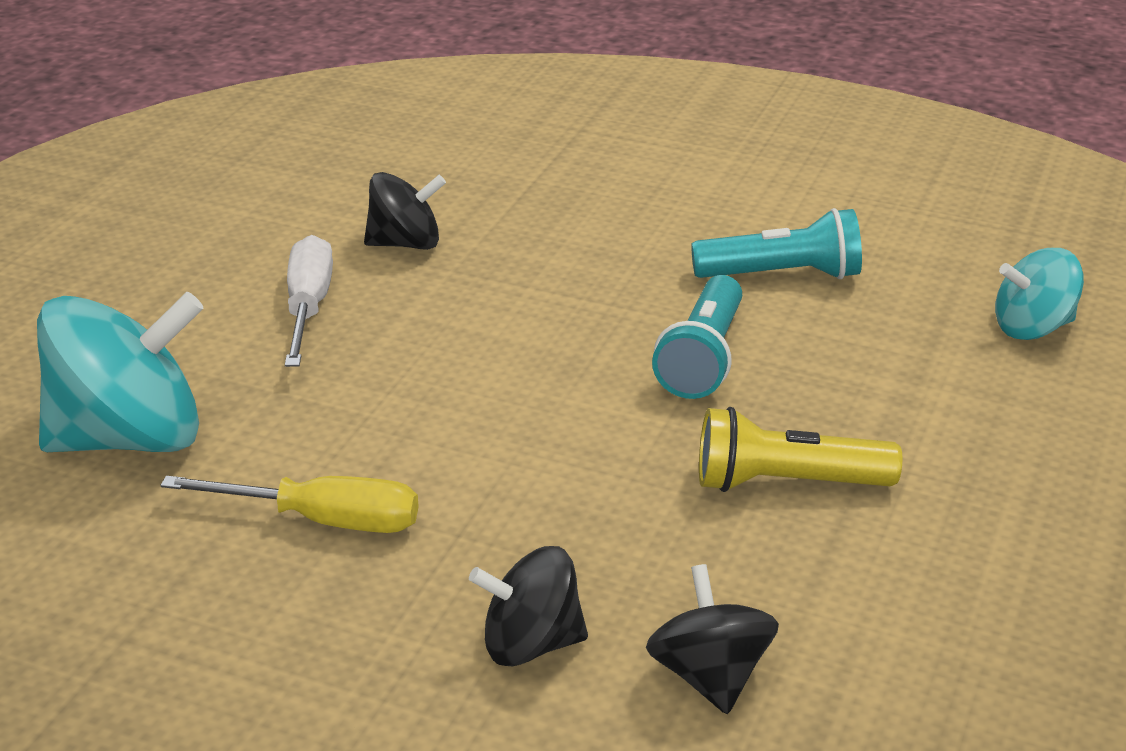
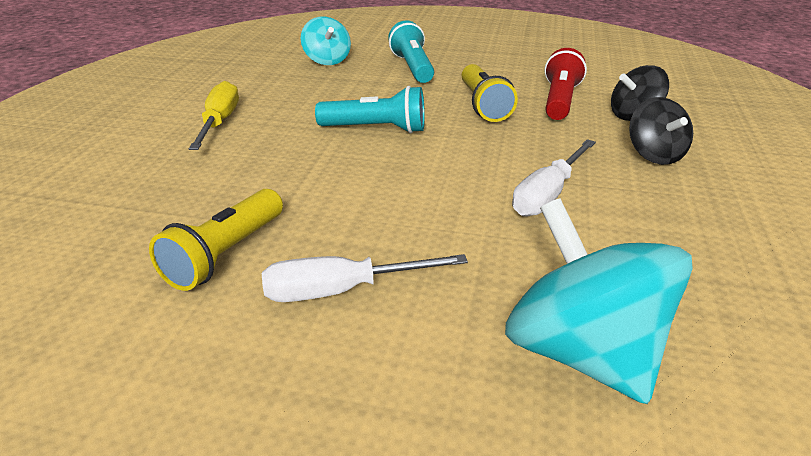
camera: 100 degrees left, 0 degrees up
(323, 520) = (612, 232): yellow screwdriver -> yellow screwdriver (219, 122)
(406, 244) = (225, 255): black spinning top -> yellow flashlight
(442, 487) = (548, 195): none -> white screwdriver
(782, 275) = (277, 112): turquoise flashlight -> turquoise flashlight (412, 67)
(801, 589) = (560, 100): none -> red flashlight

